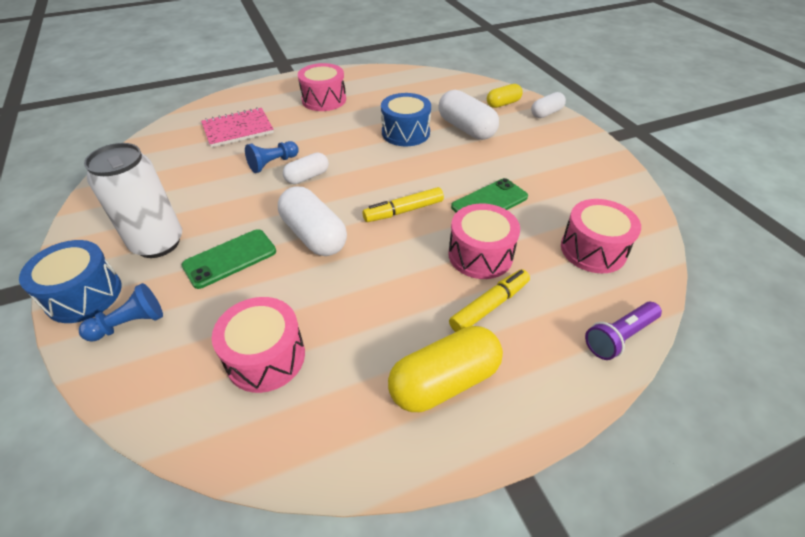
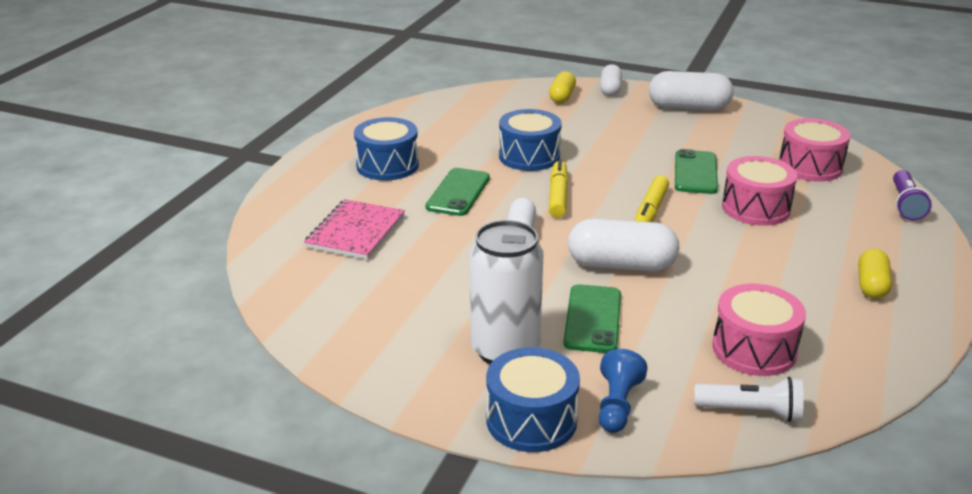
camera: 45 degrees left, 15 degrees down
(173, 399) = (751, 412): none -> white flashlight
(273, 163) = (464, 239): blue pawn -> none
(324, 100) = (387, 165): pink drum -> blue drum
(325, 134) = (458, 192): none -> green phone
(444, 381) = (871, 285): yellow capsule -> yellow capsule, size x0.60
(466, 128) = (572, 129): white capsule -> white capsule (688, 107)
(489, 306) = (817, 232): yellow marker -> yellow marker (558, 196)

